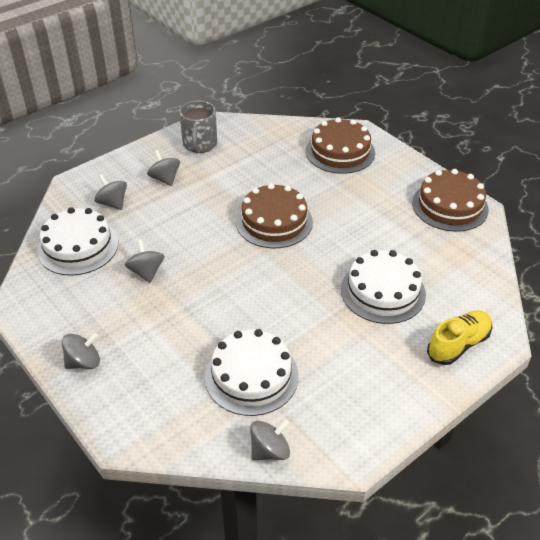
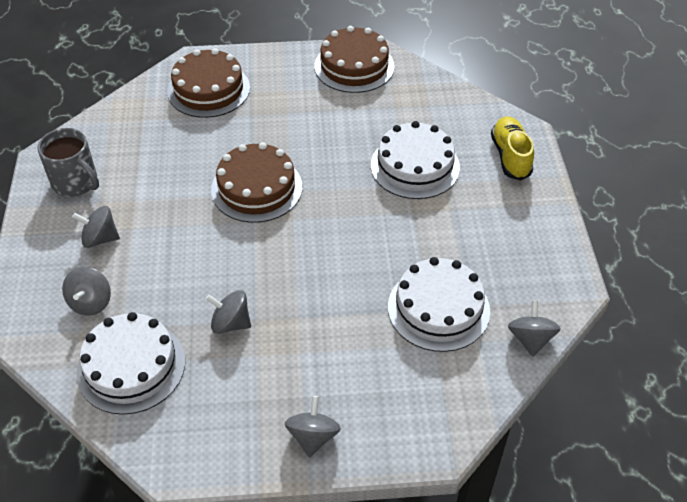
camera: 55 degrees left, 5 degrees up
(112, 203) = (91, 302): grey spinning top -> grey spinning top turned 75 degrees counterclockwise

